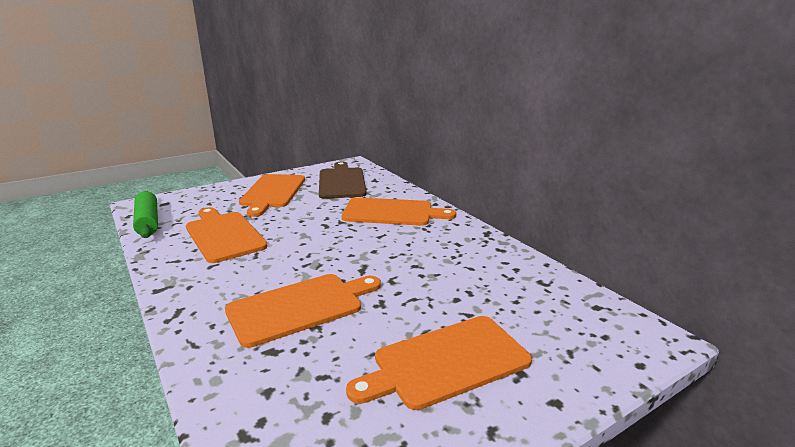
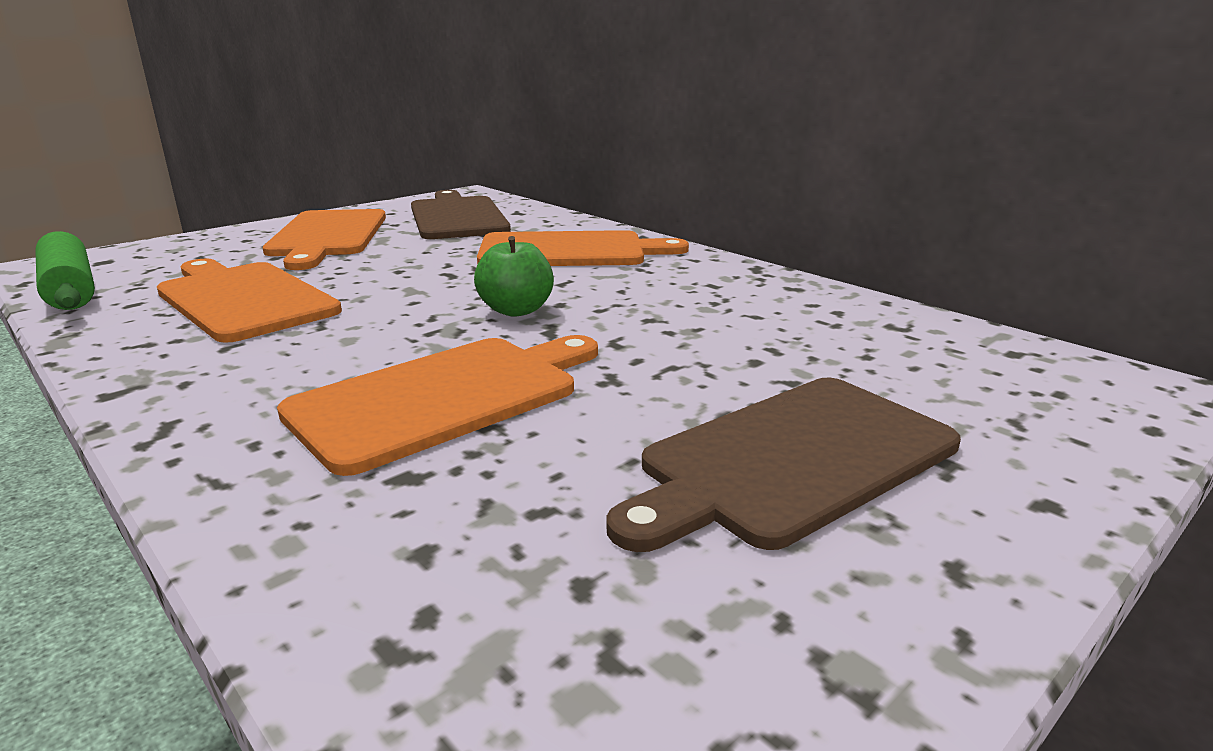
camera: 10 degrees left, 0 degrees up
(350, 254) = (516, 310): none -> green apple
(446, 362) = (791, 459): orange cutting board -> brown cutting board

